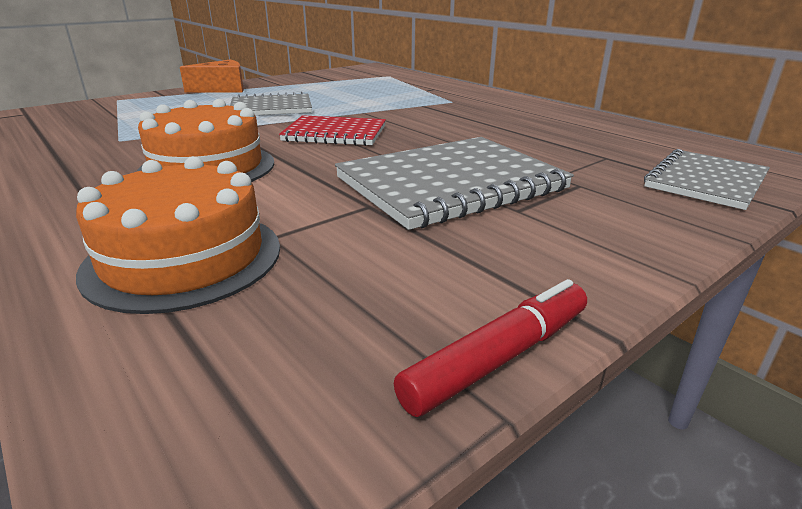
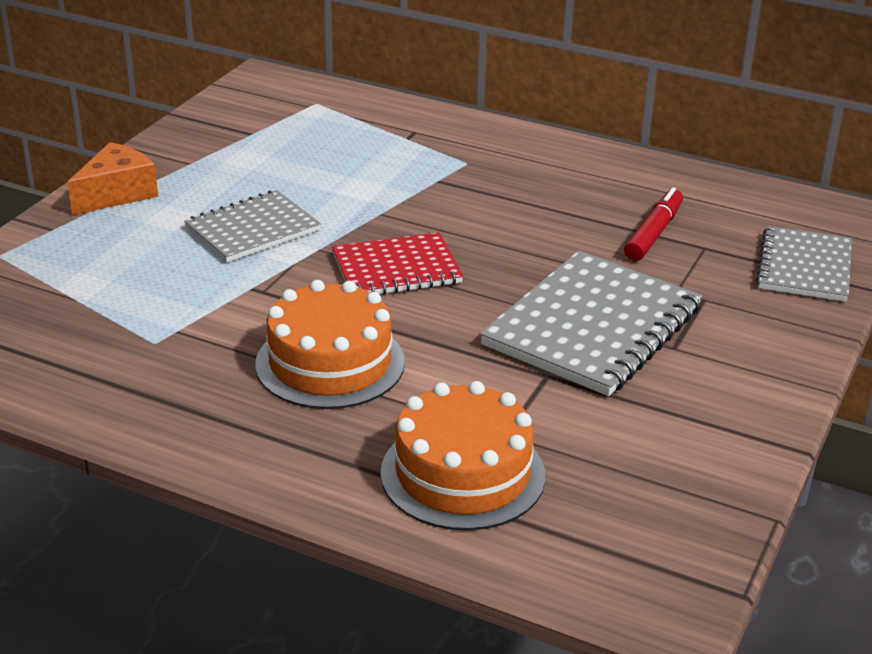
camera: 25 degrees left, 5 degrees up
(498, 358) = (749, 486): red marker -> red marker (653, 233)

